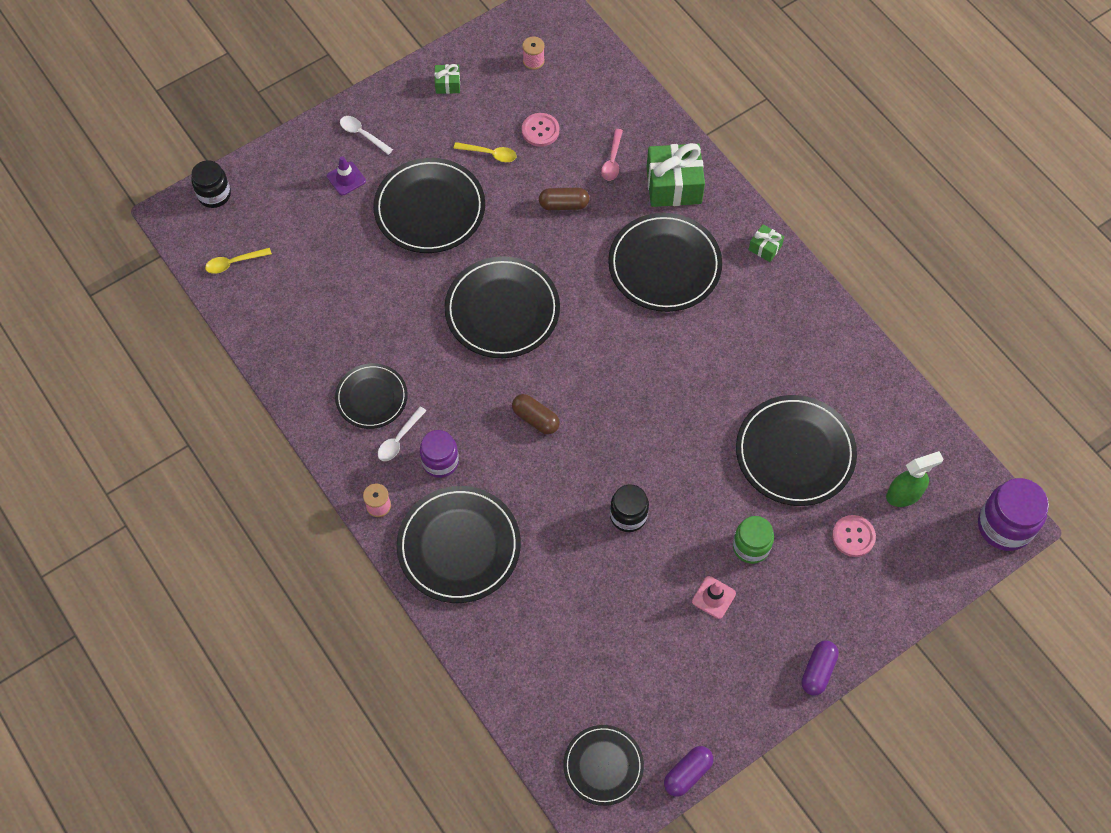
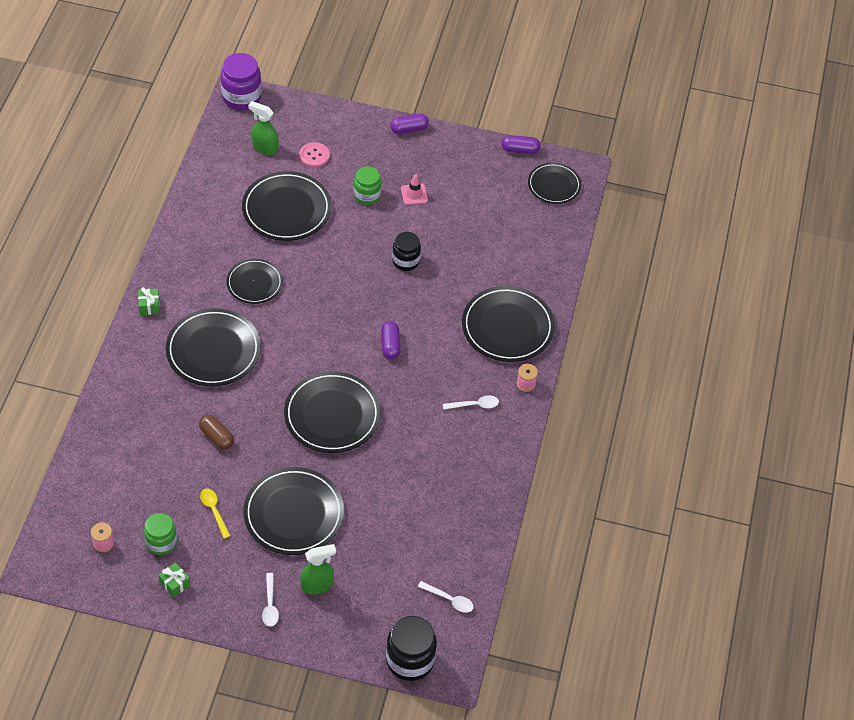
camera: 135 degrees left, 10 degrees down
(214, 195) = (410, 660): black jar -> black jar, size x1.51
(234, 263) = (449, 600): yellow spoon -> white spoon
(346, 179) = (317, 585): purple traffic cone -> green spray bottle
(371, 397) = (463, 440): black plate -> black plate (254, 283)
(440, 462) = (467, 373): purple jar -> none
(495, 99) = (161, 542): none -> green jar
(535, 419) = (390, 345): brown capsule -> purple capsule
(540, 130) = (165, 494): pink button -> none
(612, 160) = (153, 433): pink spoon -> none
(673, 185) = (143, 385): green gift -> none

